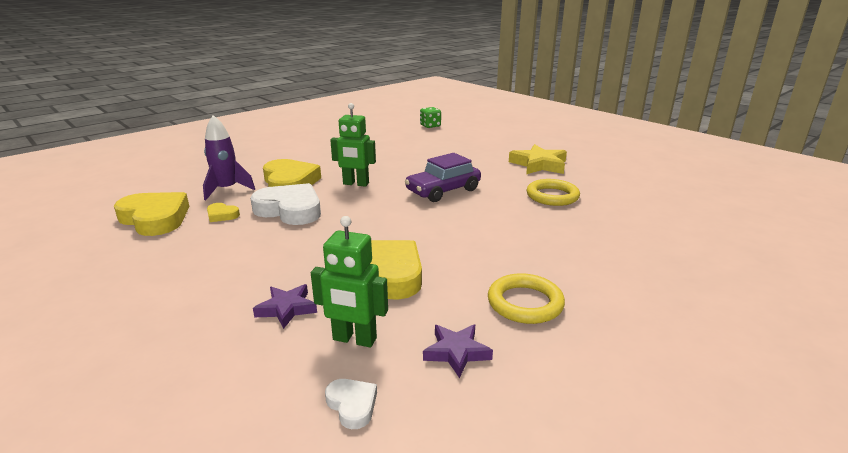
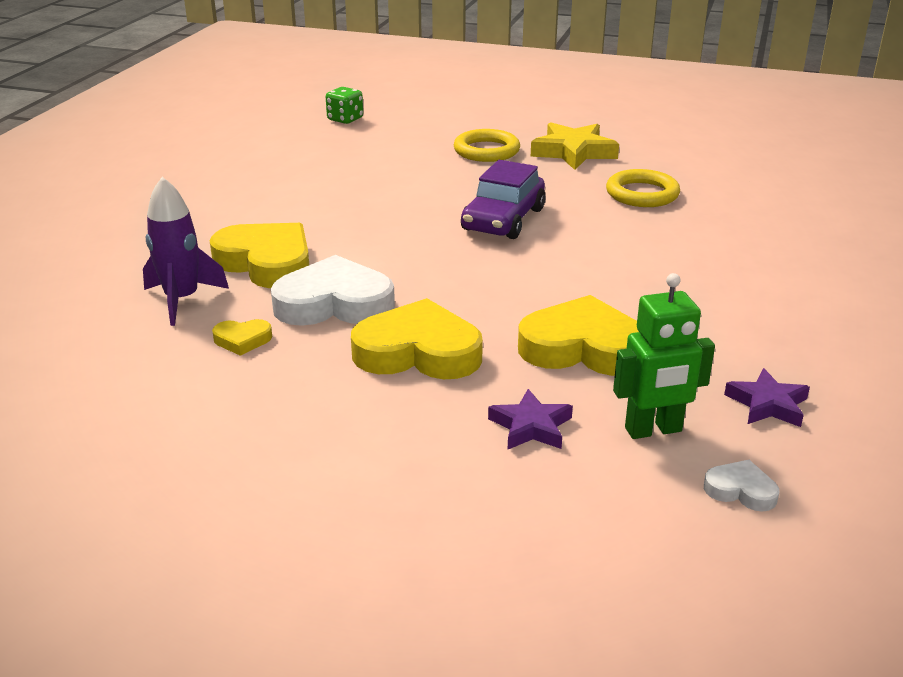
camera: 30 degrees left, 5 degrees up
(155, 218) = (140, 376): yellow heart -> yellow heart (418, 352)
(356, 184) = (370, 239): green robot -> none
(525, 303) = (767, 332): yellow ring -> yellow ring (486, 151)

